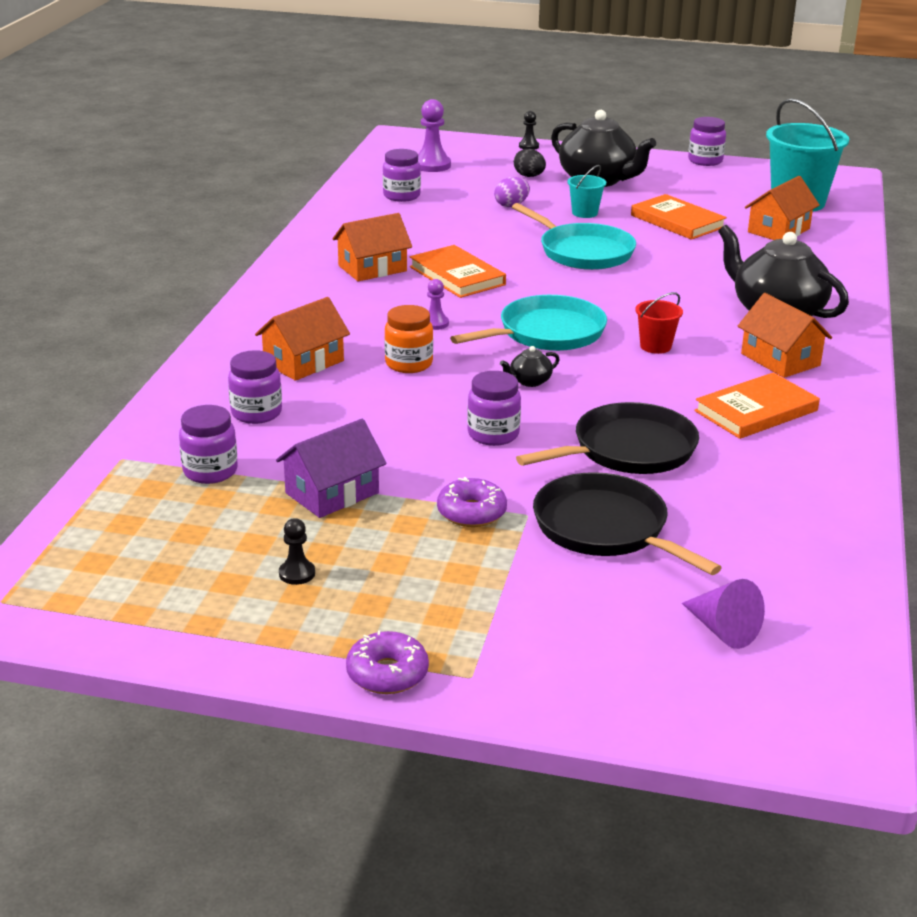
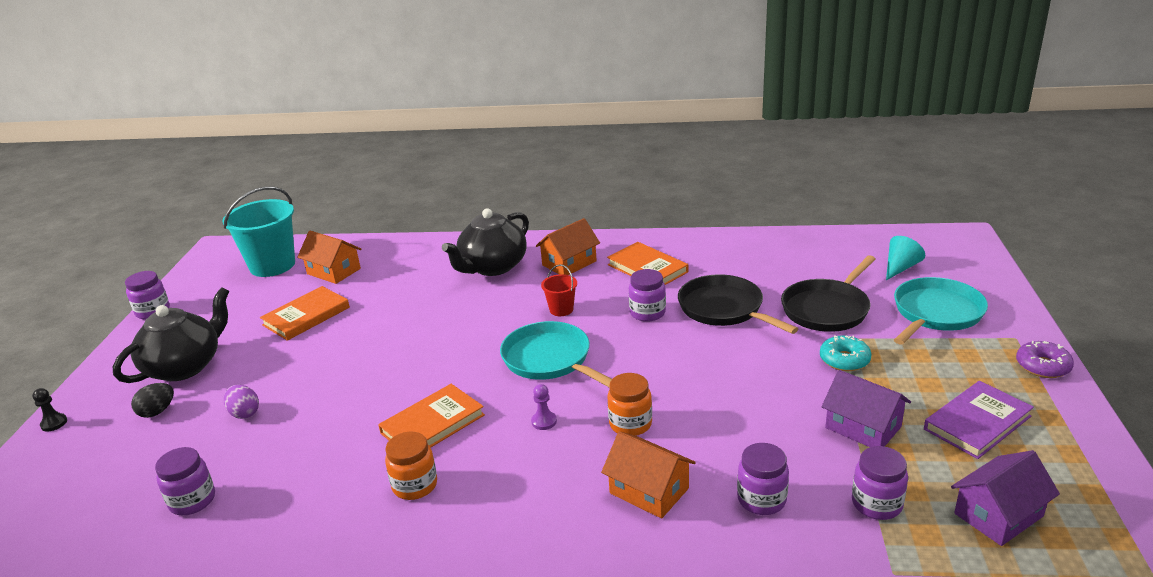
camera: 95 degrees left, 0 degrees up
(147, 537) = (998, 515): none -> purple house
(297, 574) = (977, 423): black pawn -> purple book
(372, 268) = (415, 485): orange house -> orange jar
(432, 165) = (89, 492): purple pawn -> none
(471, 512) = (844, 360): purple donut -> turquoise donut
(493, 434) = (732, 365): purple jar -> purple jar (647, 313)
(529, 381) = (639, 358): black teapot -> none
(583, 252) = (375, 358): turquoise pan -> turquoise pan (936, 313)
(584, 213) = (276, 366): turquoise bucket -> none
(722, 630) = (900, 268): purple cone -> turquoise cone

